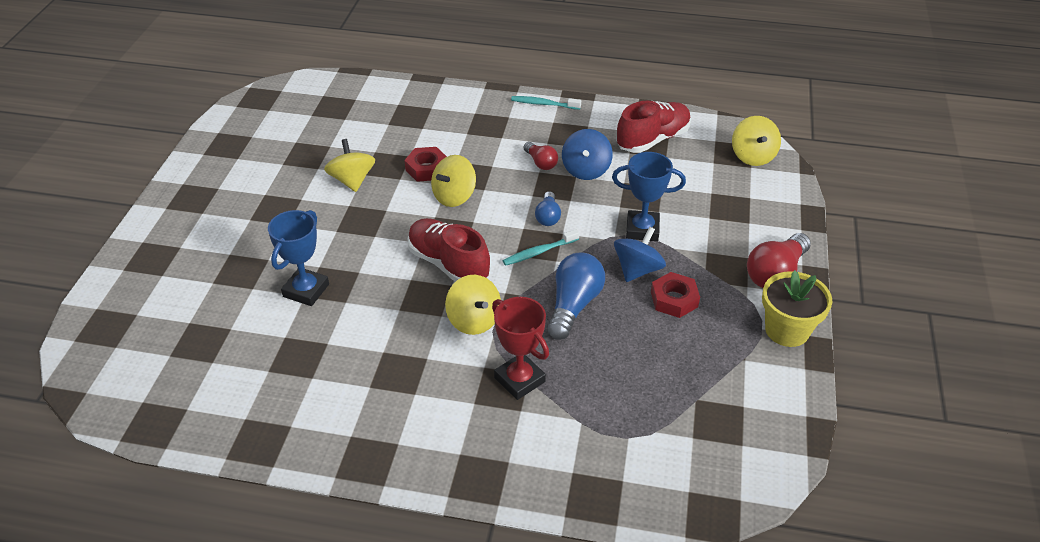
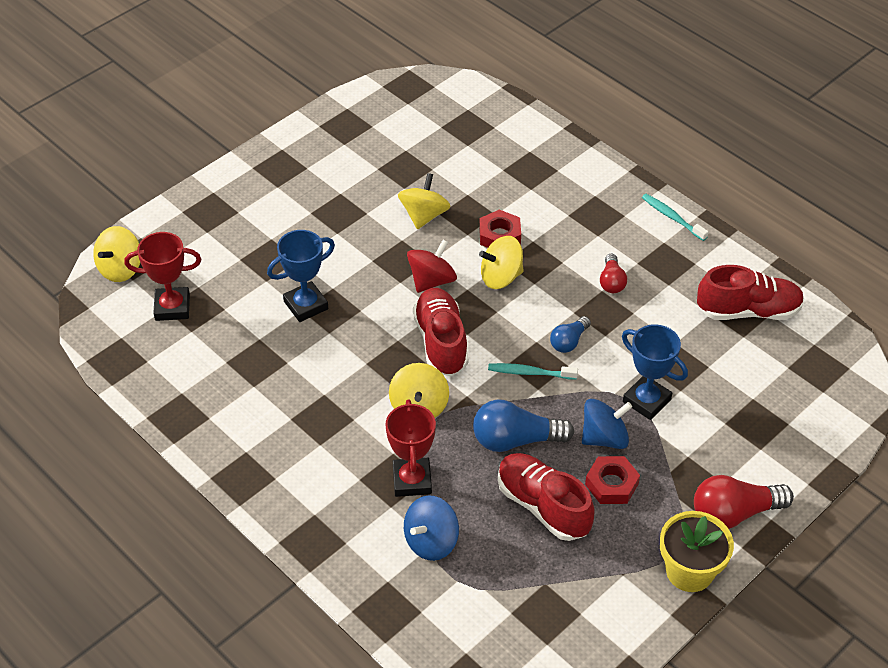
camera: 35 degrees right, 5 degrees up
(176, 351) = (172, 307): none -> red trophy
(400, 223) = (431, 280): none -> red spinning top
(573, 305) = (515, 440): blue light bulb -> blue light bulb turned 150 degrees counterclockwise
(586, 170) = (649, 311): blue spinning top -> blue spinning top (431, 541)
(640, 342) = (543, 506): none -> red shoe
(752, 156) = (837, 381): yellow spinning top -> yellow spinning top (121, 269)

